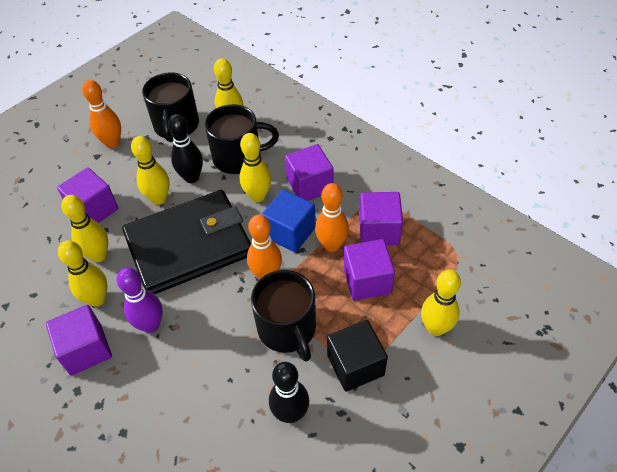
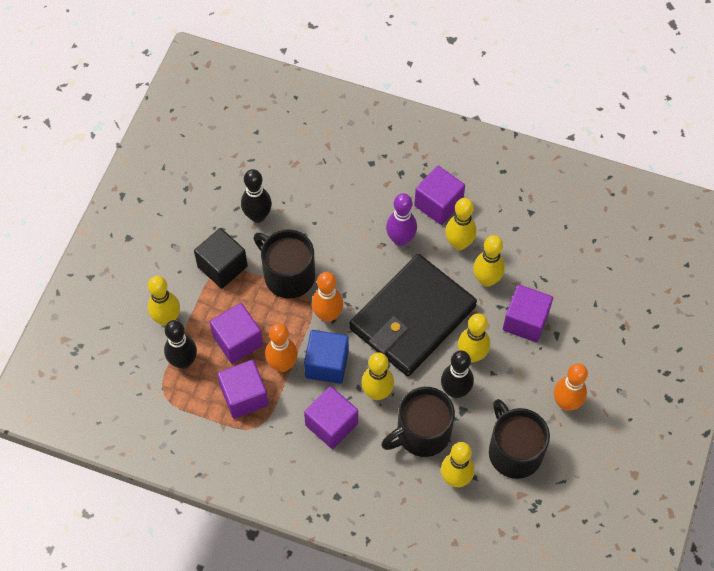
camera: 155 degrees right, 10 degrees up
(429, 279) = (183, 361): none -> black bowling pin

